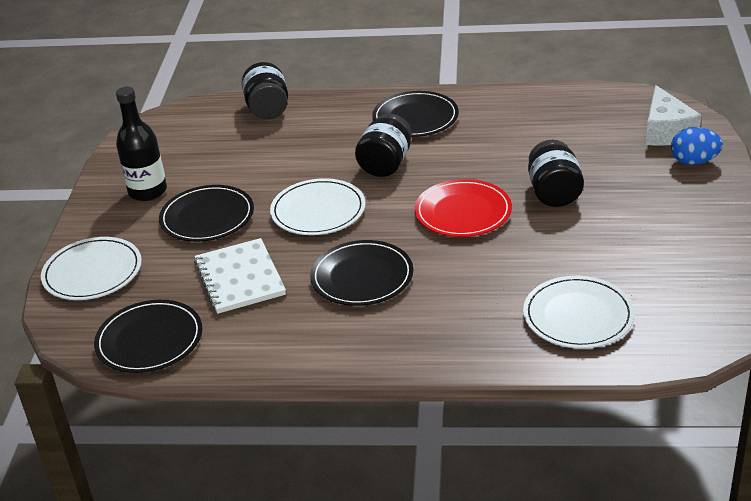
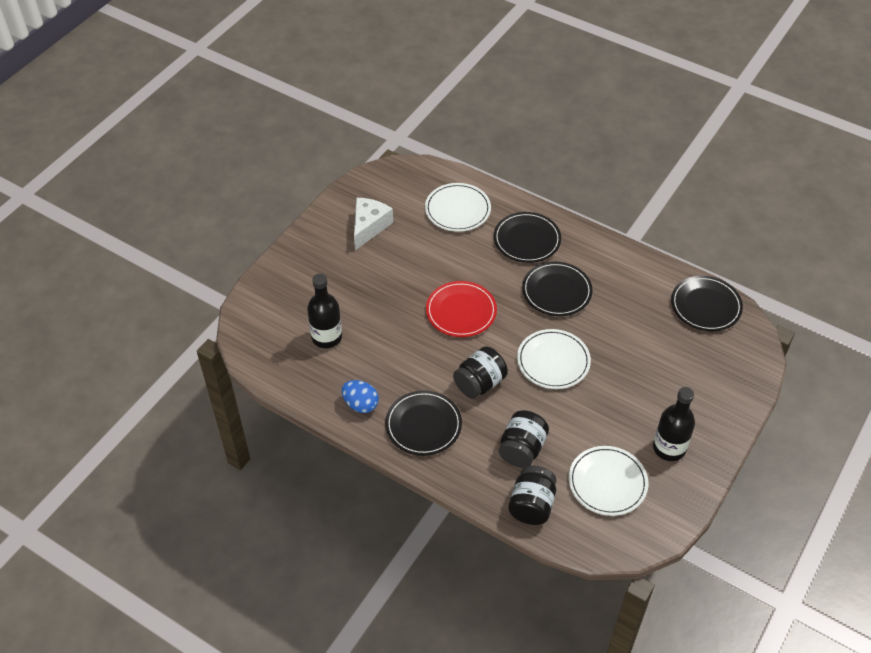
camera: 155 degrees left, 15 degrees up
(92, 272) = (730, 381): white plate -> white plate (607, 482)
(207, 217) = (633, 395): black plate -> black plate (527, 239)
(239, 278) = (632, 327): white notebook -> none
(554, 193) = (393, 298): black jar -> black jar (522, 449)
(585, 137) = (326, 337): none -> black bottle
(666, 131) = (272, 313): white cheese -> white cheese (369, 226)
(694, 161) = (285, 279): blue egg -> blue egg (360, 404)

